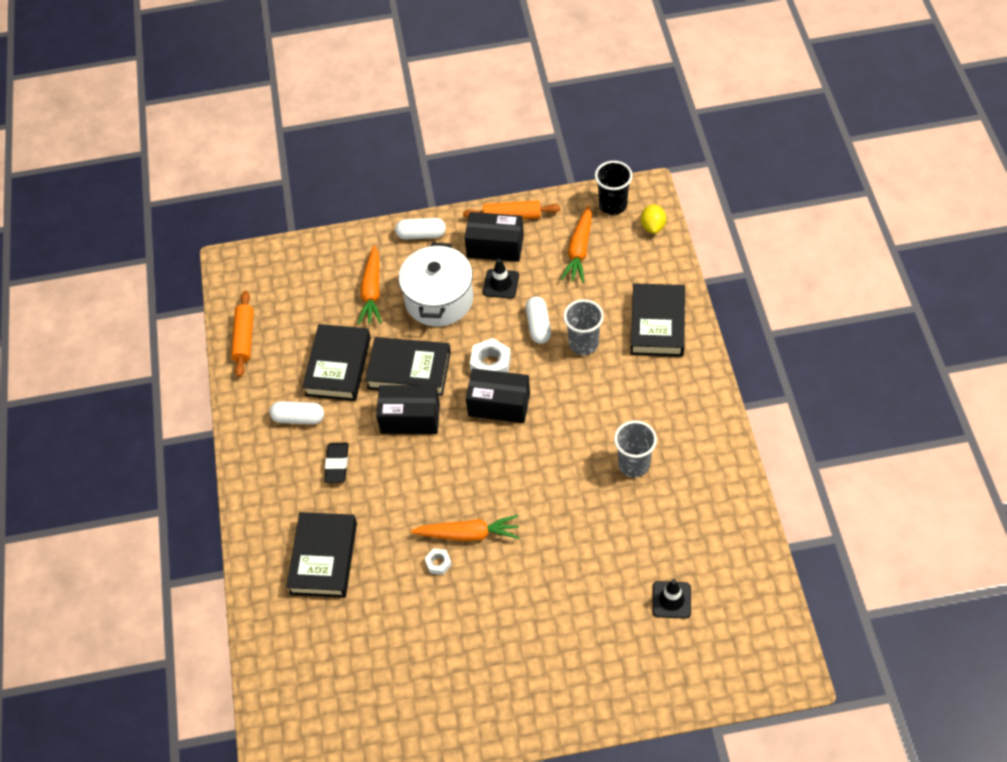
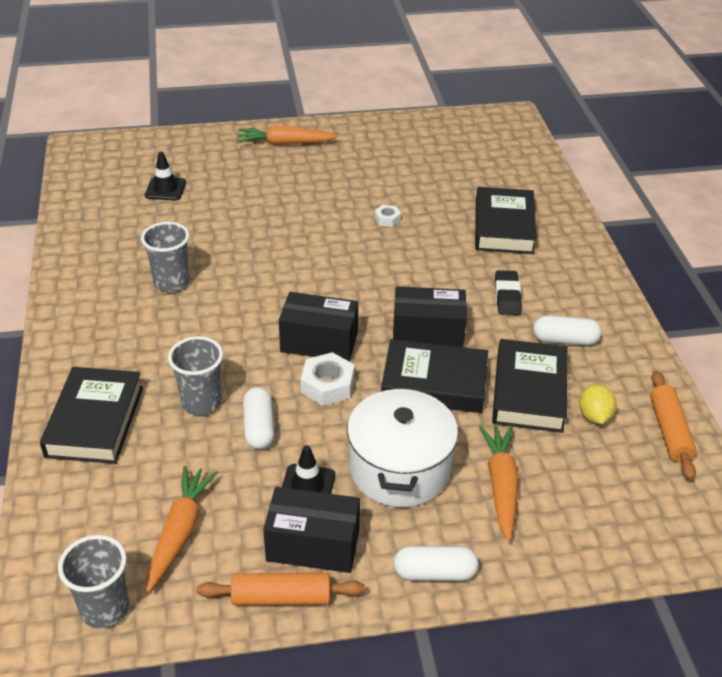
camera: 175 degrees right, 15 degrees down
(468, 534) = (357, 237): orange carrot -> orange carrot (285, 143)
(613, 205) = (105, 609): black cup -> grey cup
(653, 226) = (50, 566): yellow lemon -> yellow lemon (594, 416)

